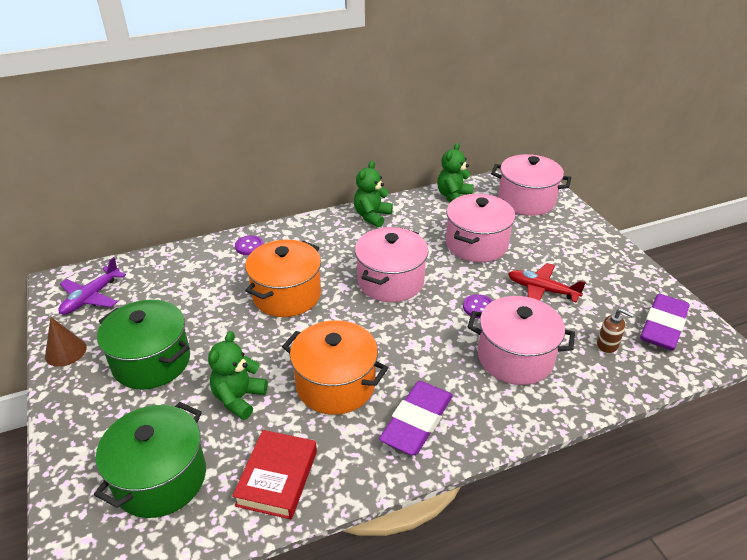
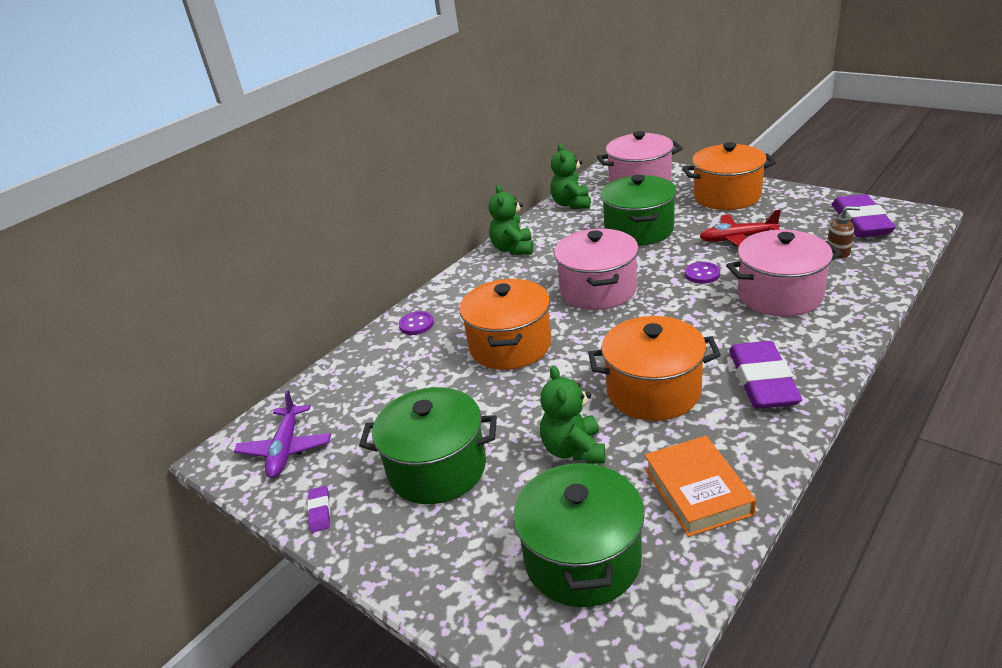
camera: 25 degrees left, 5 degrees down
(65, 352) = (320, 511): brown cone -> purple eraser
(277, 478) = (697, 491): red book -> orange book
(476, 244) = (639, 230): pink pot -> green pot
(579, 246) = (727, 196): none -> orange pot

